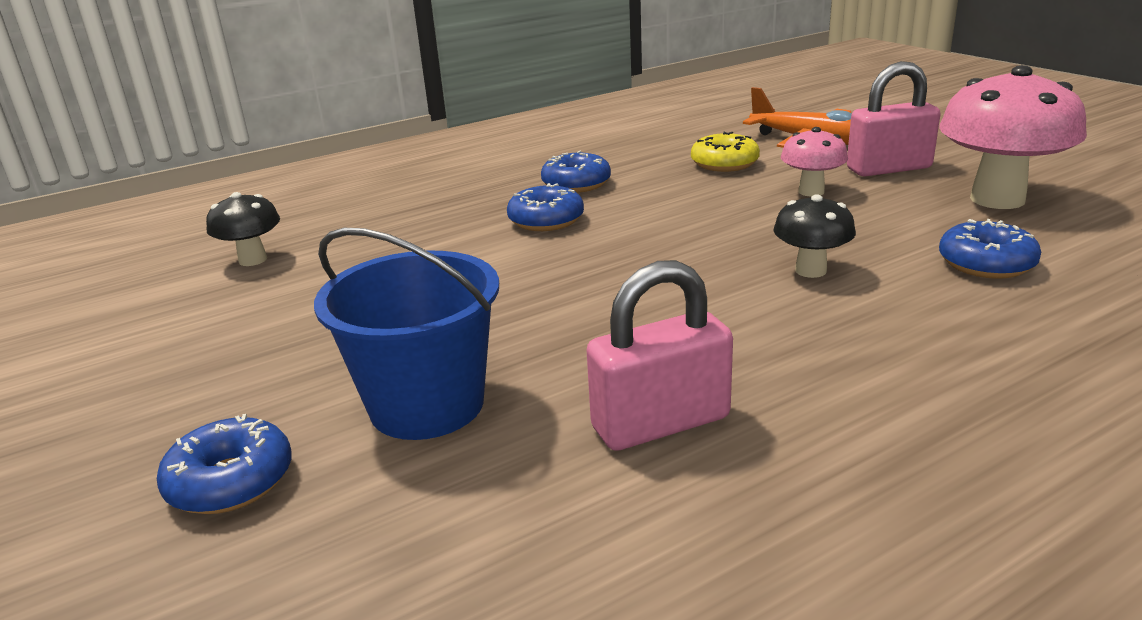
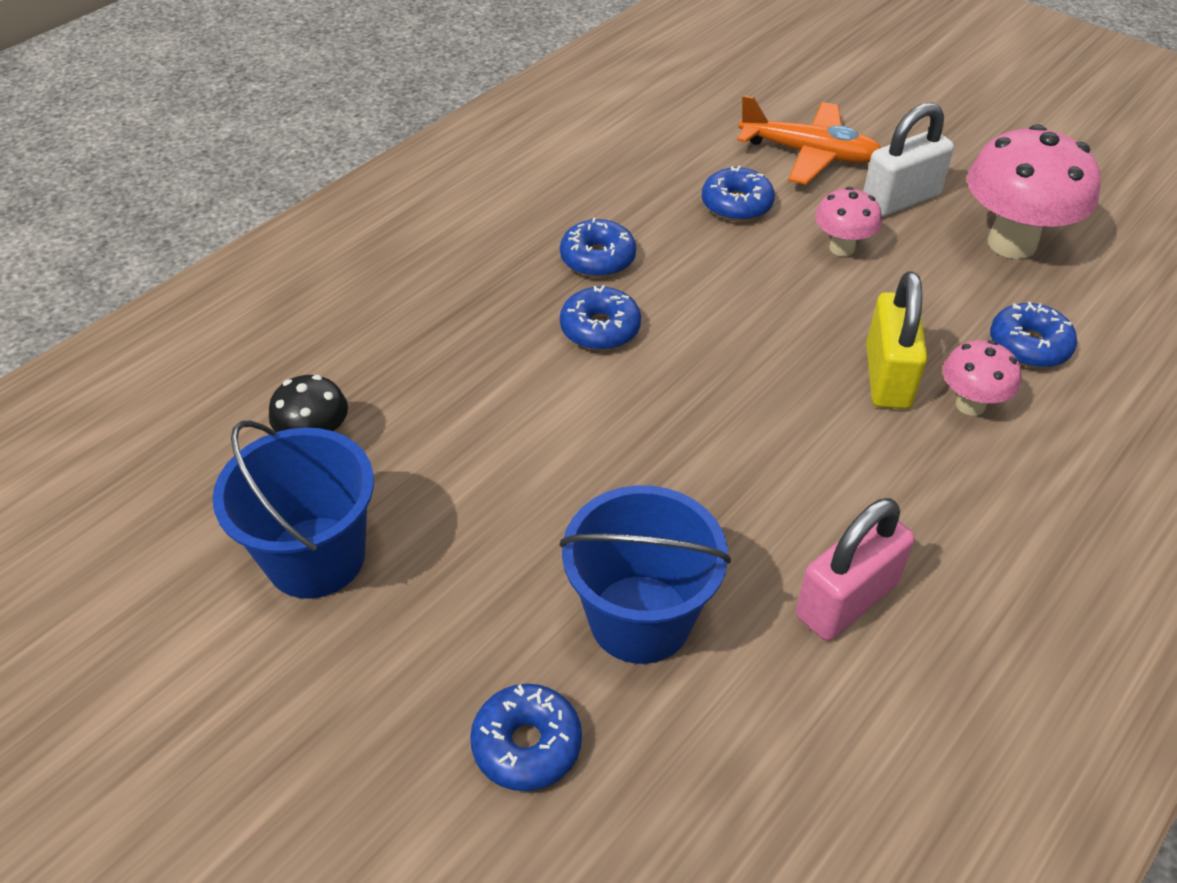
camera: 20 degrees left, 20 degrees up
(180, 325) = (316, 557): none -> blue bucket
(724, 163) = (736, 205): yellow donut -> blue donut
(810, 270) = (887, 377): black mushroom -> yellow padlock
(888, 169) = (900, 199): pink padlock -> white padlock
(895, 297) = (970, 405): none -> pink mushroom

